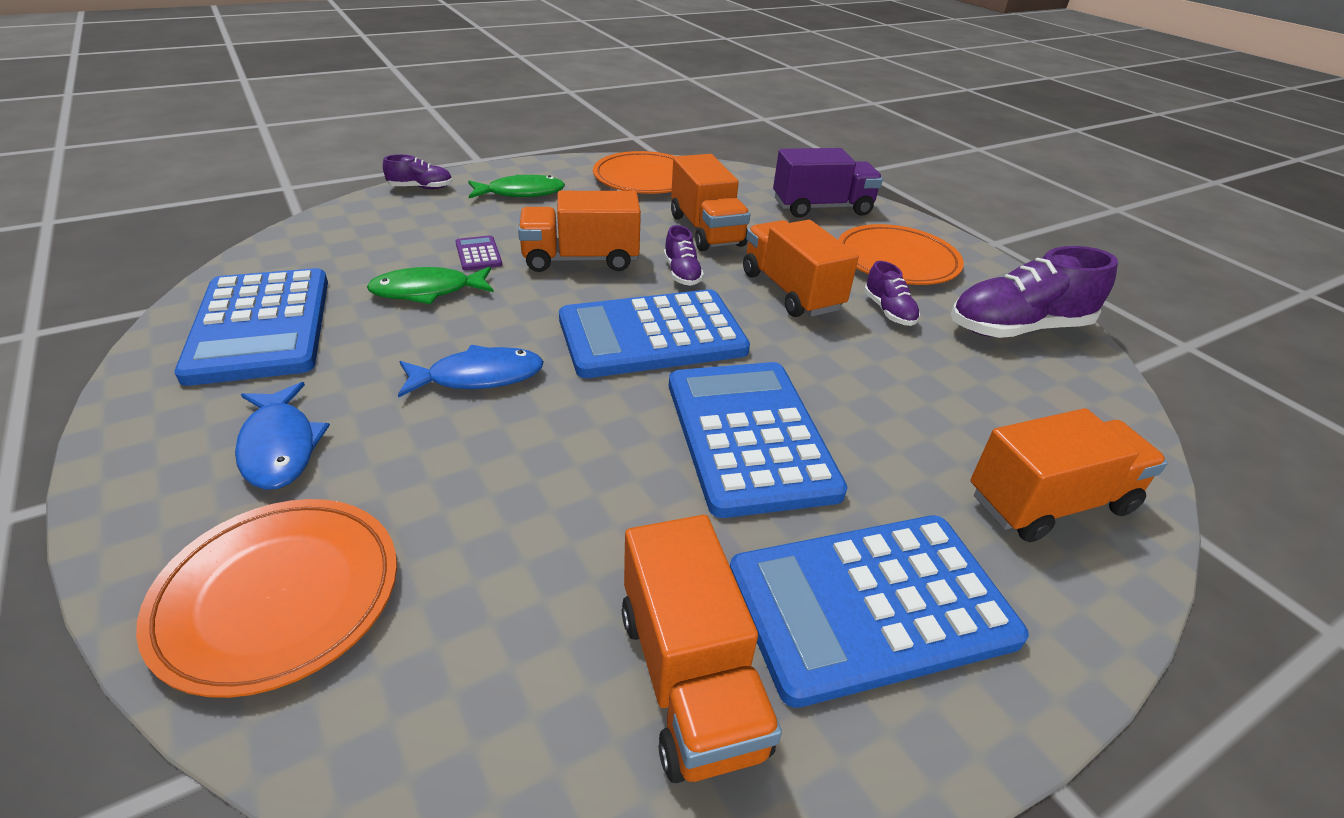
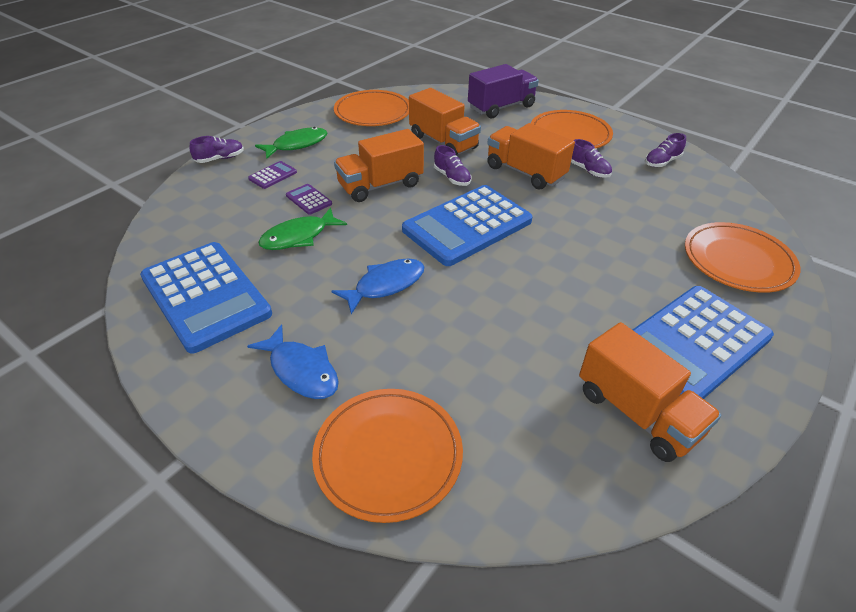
camera: 20 degrees left, 5 degrees up
(462, 218) = (273, 175): none -> purple calculator
(749, 436) = (569, 272): blue calculator -> none
(1018, 328) = (662, 162): purple shoe -> purple shoe, size x0.50
(1050, 503) = (738, 261): orange truck -> orange plate

